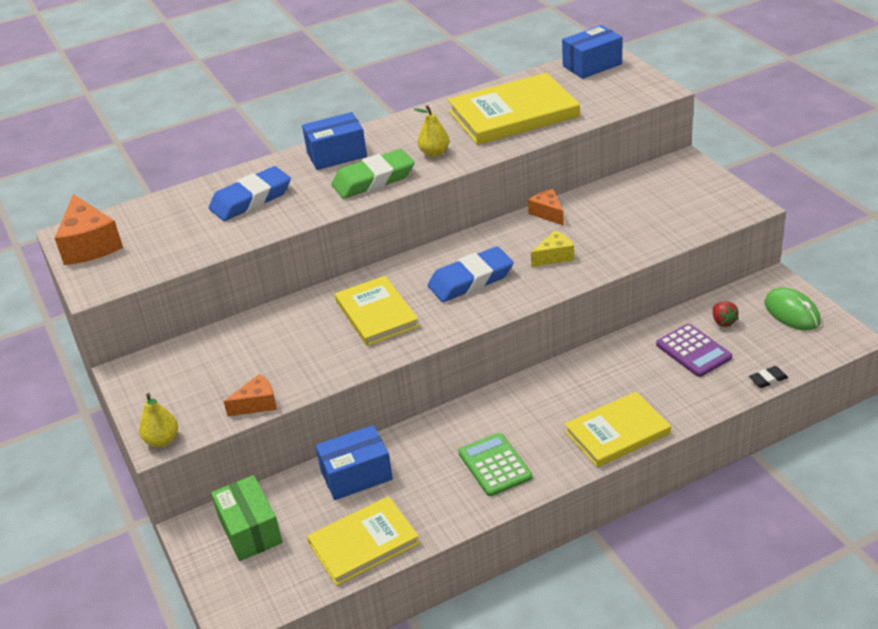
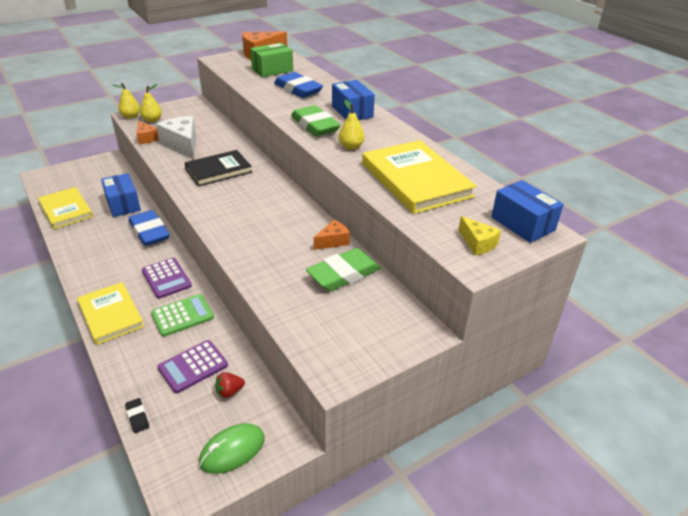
camera: 80 degrees right, 0 degrees up
(186, 410) = (152, 120): none -> yellow pear
(250, 530) = (97, 174): green box -> green box (272, 70)
(289, 360) = (182, 144): none -> white cheese
(377, 314) = (218, 170): yellow book -> black book
(471, 280) = (246, 205): blue eraser -> blue eraser (149, 232)
(495, 465) = (105, 256): green calculator -> green calculator (182, 316)
(544, 396) = (166, 278): none -> purple calculator
(554, 256) = (268, 244): yellow cheese -> yellow cheese (477, 243)
(605, 205) = (343, 274): none -> green eraser

